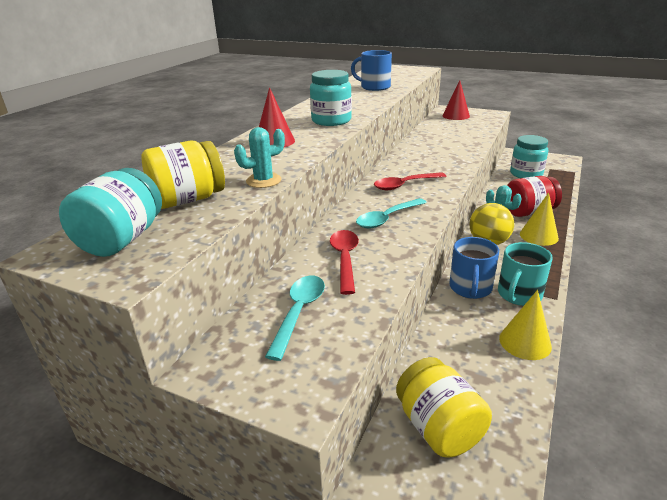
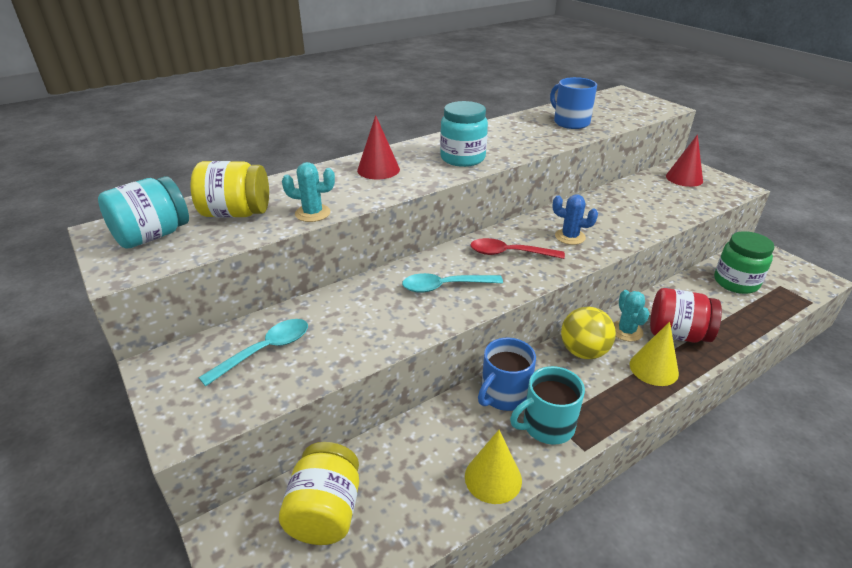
camera: 30 degrees right, 5 degrees up
(345, 259) = (357, 315): red spoon -> none
(431, 164) = (570, 237): none -> blue cactus
(526, 174) = (736, 282): turquoise jar -> green jar

